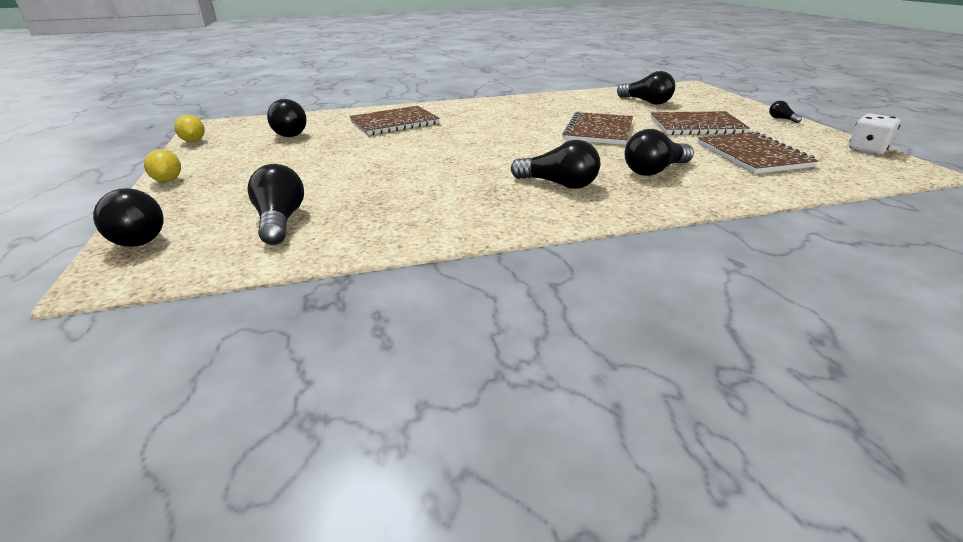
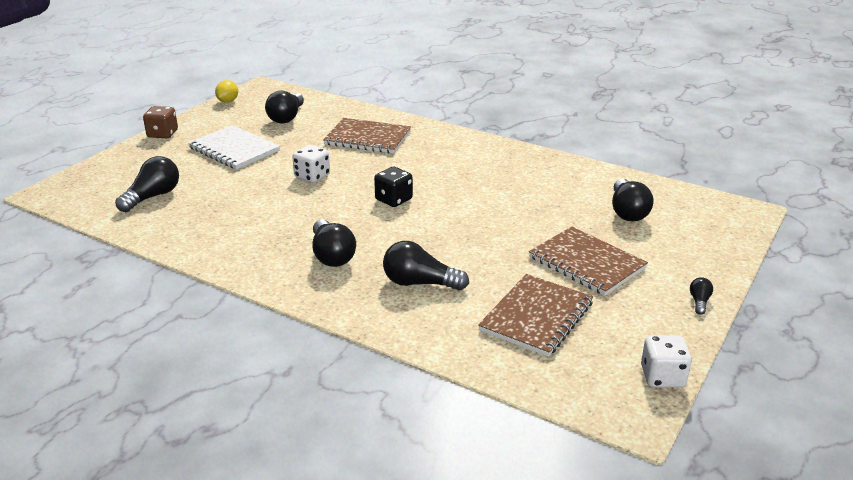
camera: 45 degrees right, 0 degrees up
(141, 235) = (93, 172): black light bulb -> none
(168, 180) = (162, 134): yellow lemon -> brown dice
(287, 163) = (234, 149): none -> white notebook
(410, 153) = (312, 176): none -> white dice
(509, 142) = (394, 200): none -> black dice
(599, 131) = (488, 223): brown notebook -> none

